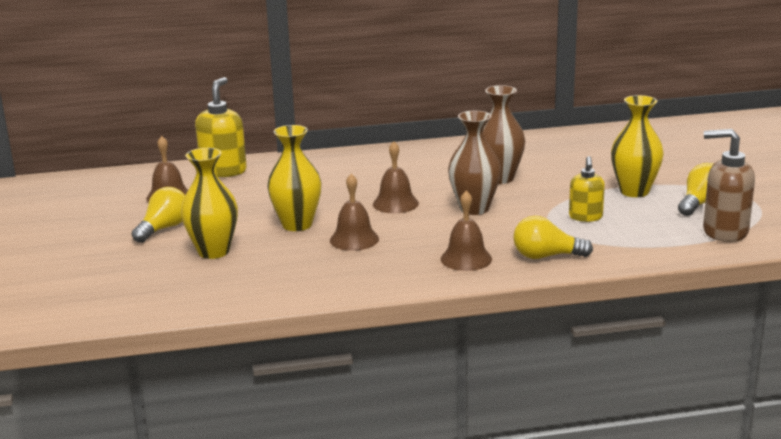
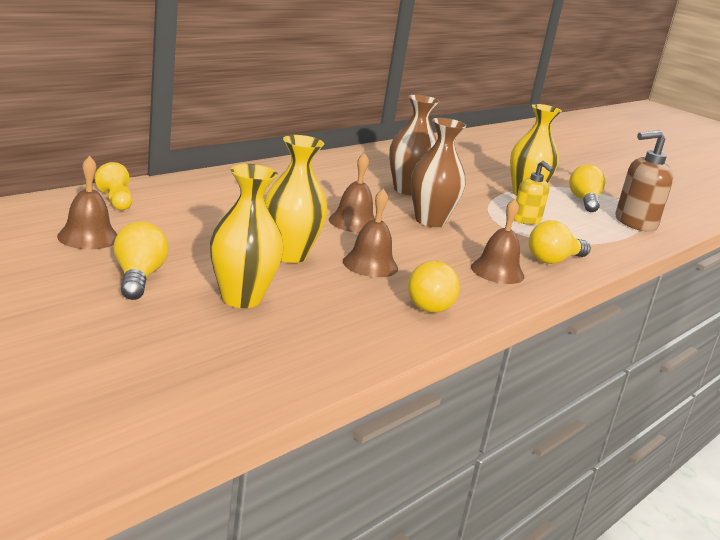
camera: 40 degrees left, 0 degrees up
(223, 171) = (116, 200): yellow soap dispenser -> yellow pawn
(356, 275) = (428, 303): none -> yellow light bulb

